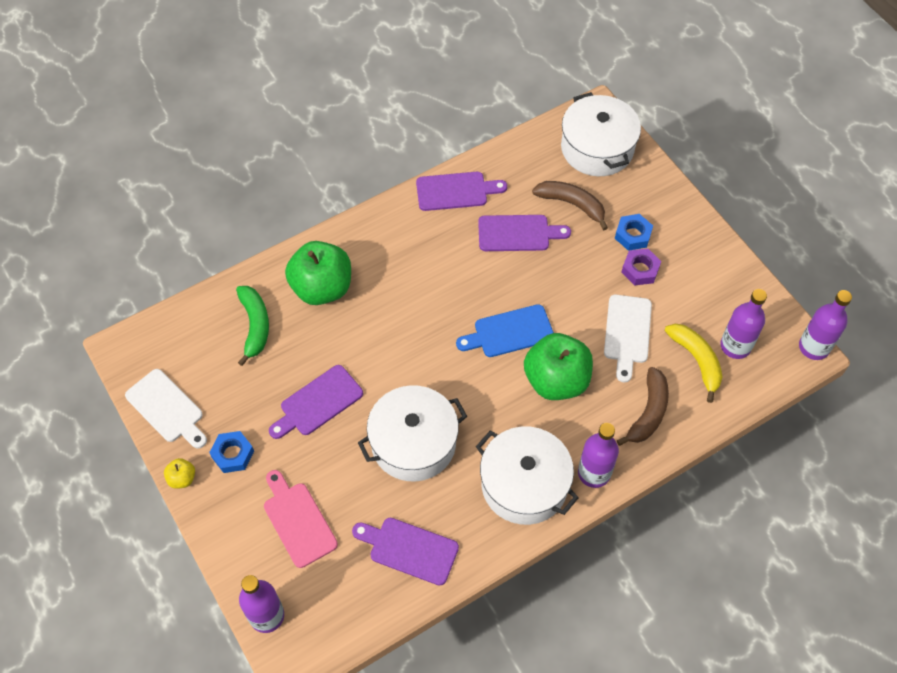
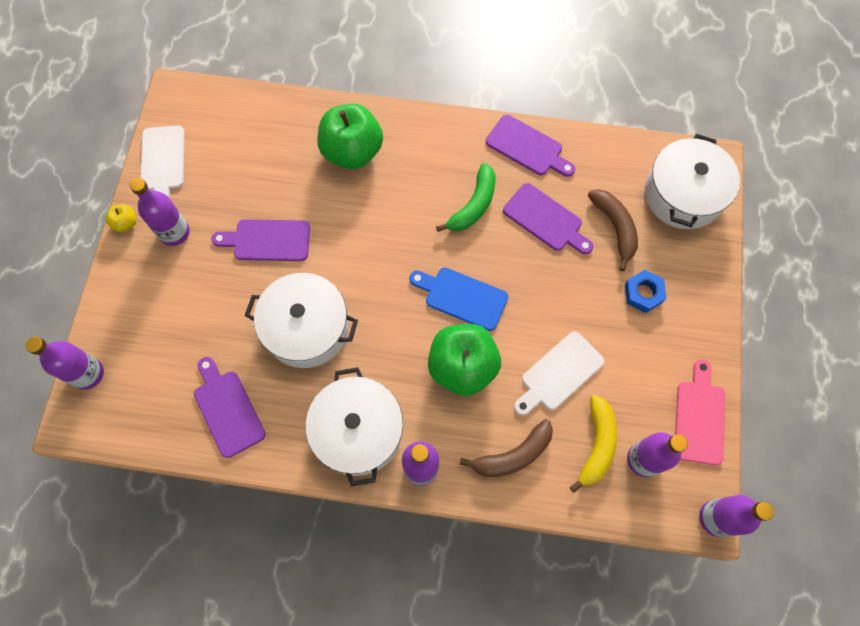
camera: 40 degrees right, 10 degrees up
(233, 454) = (174, 232): blue nut -> purple bottle
(255, 326) = (278, 145): green banana -> green banana (473, 205)
(298, 521) = (172, 320): pink cutting board -> pink cutting board (699, 417)
(640, 270) = (621, 328): purple nut -> none

